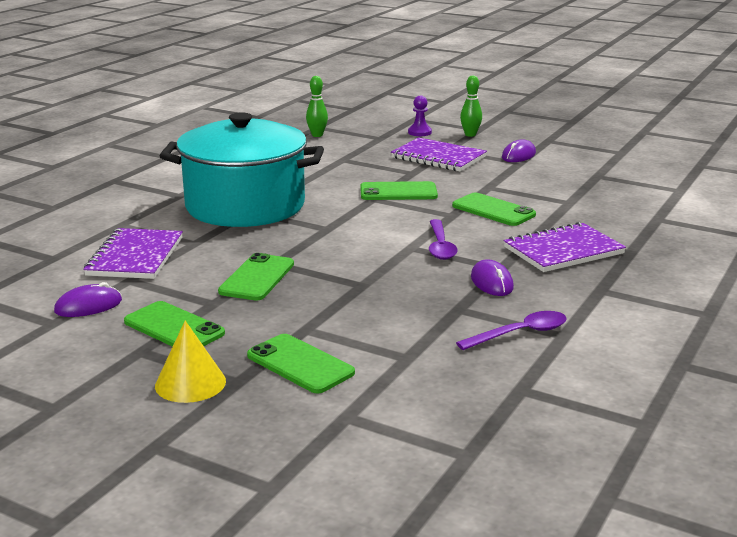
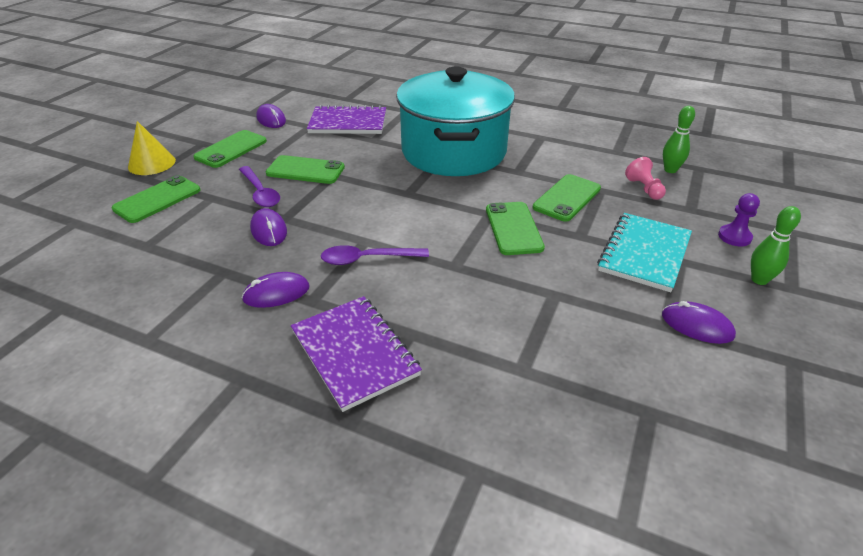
camera: 85 degrees right, 15 degrees up
(345, 146) = (644, 188): none -> pink pawn
(385, 291) = (269, 230): none -> purple mouse
(438, 157) = (644, 253): purple notebook -> turquoise notebook
(493, 210) = (475, 297): green phone -> green phone (567, 198)
(520, 333) = (160, 310): purple spoon -> purple spoon (260, 193)

